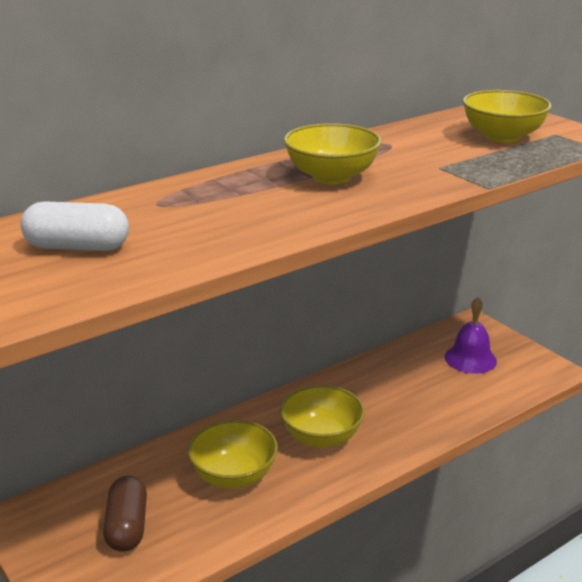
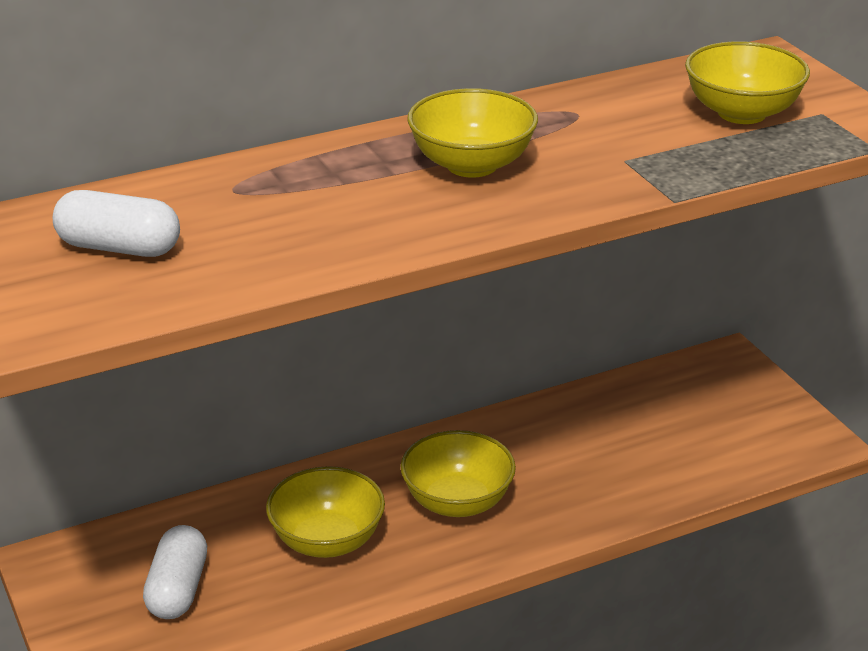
camera: 10 degrees right, 5 degrees up
(127, 527) = (178, 589): brown capsule -> white capsule
(470, 358) = (705, 412): purple bell -> none

